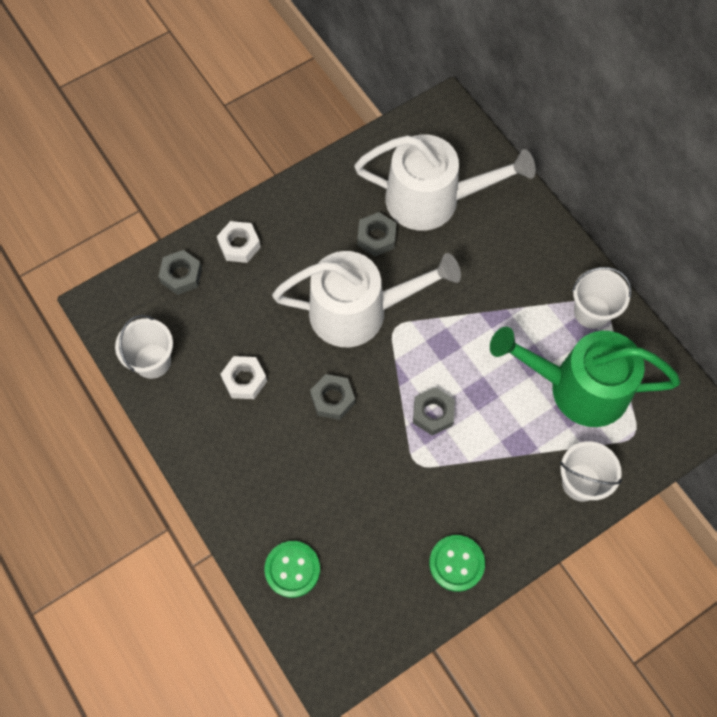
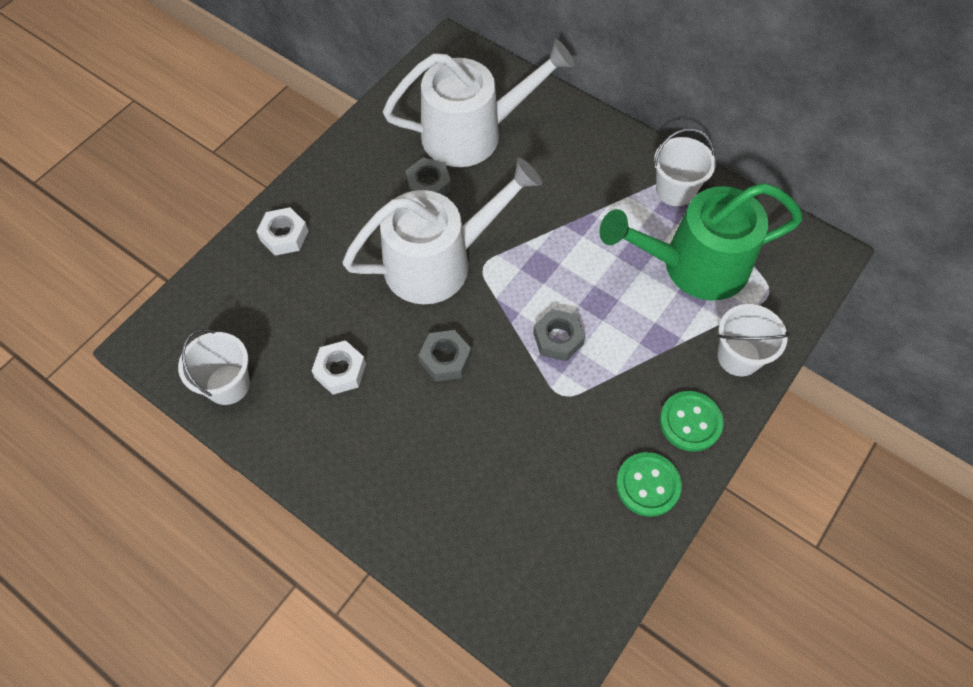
camera: 20 degrees left, 5 degrees down
(181, 275) = (230, 285): grey nut -> none
(292, 569) = (471, 557): green button -> green button (690, 422)

